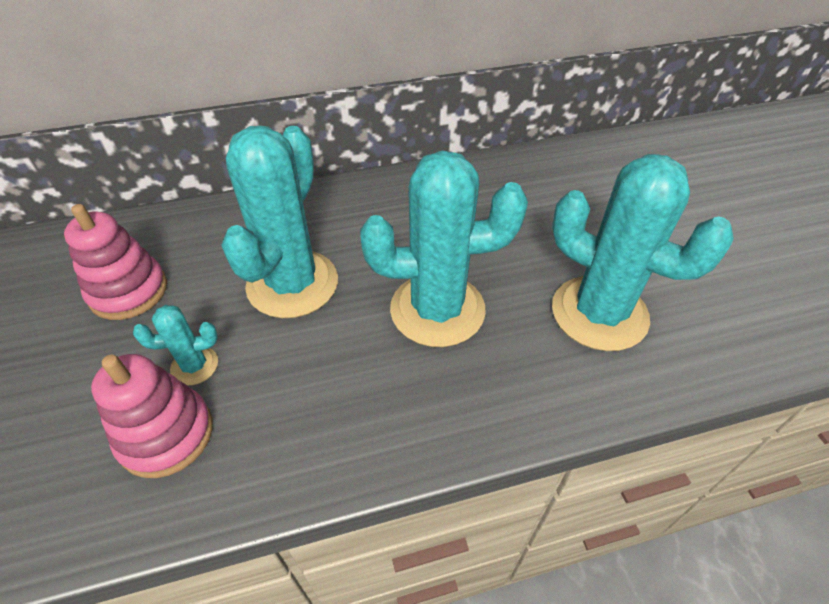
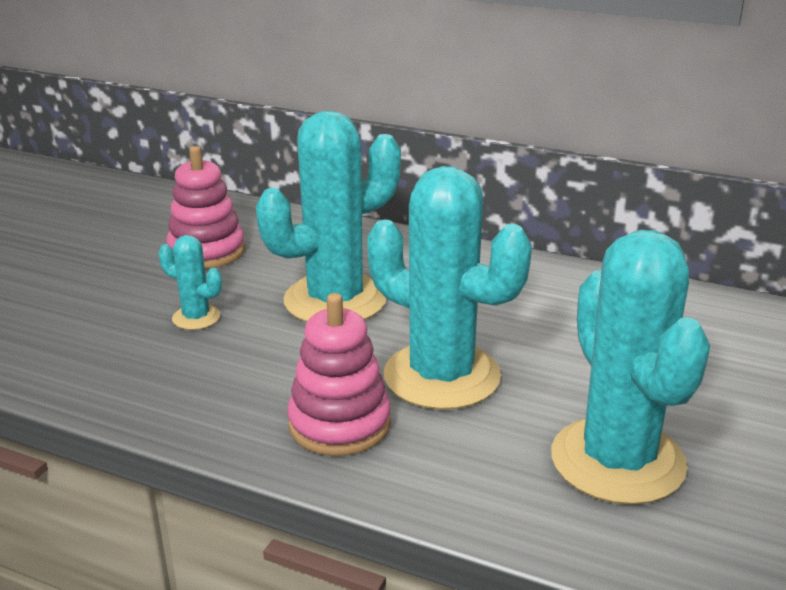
camera: 40 degrees right, 20 degrees down
(166, 434) = (129, 348): pink stacking toy -> pink stacking toy (339, 424)

